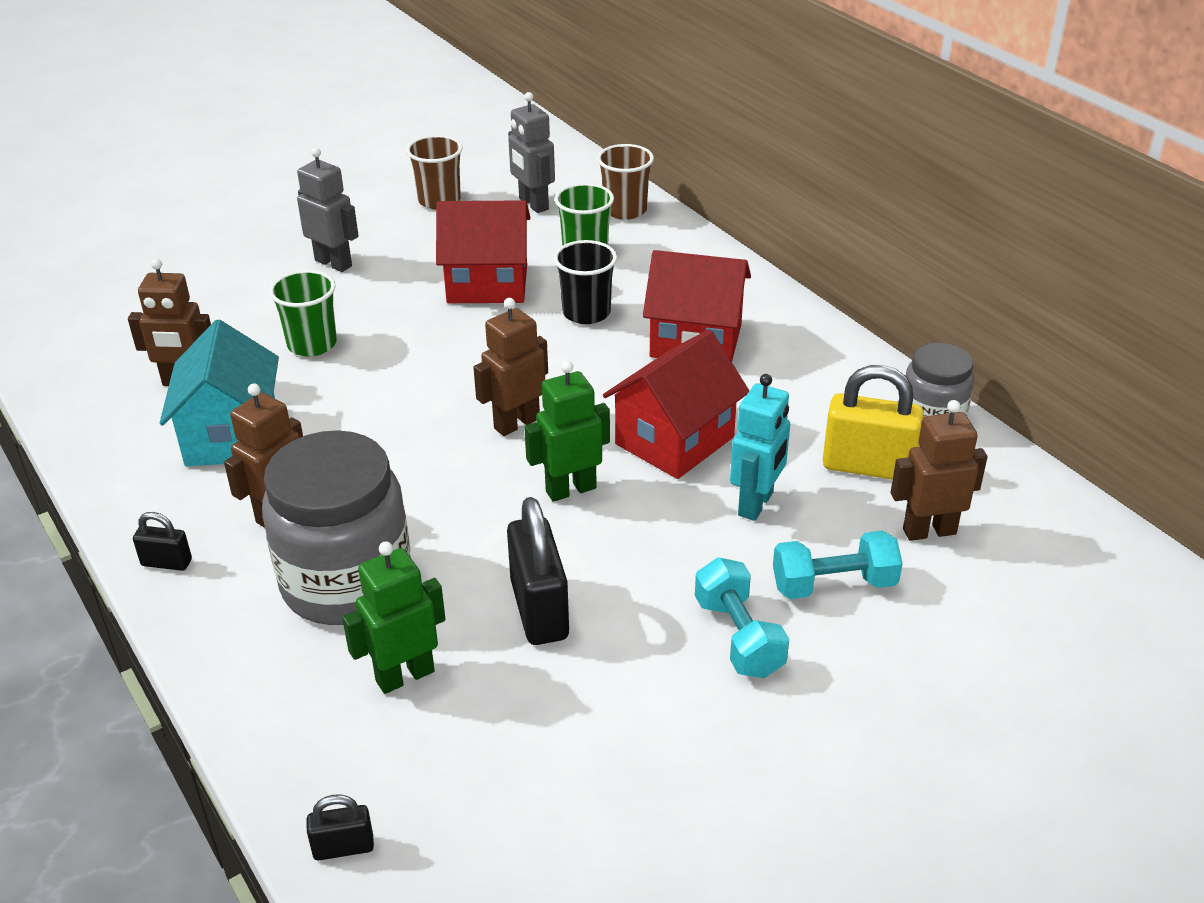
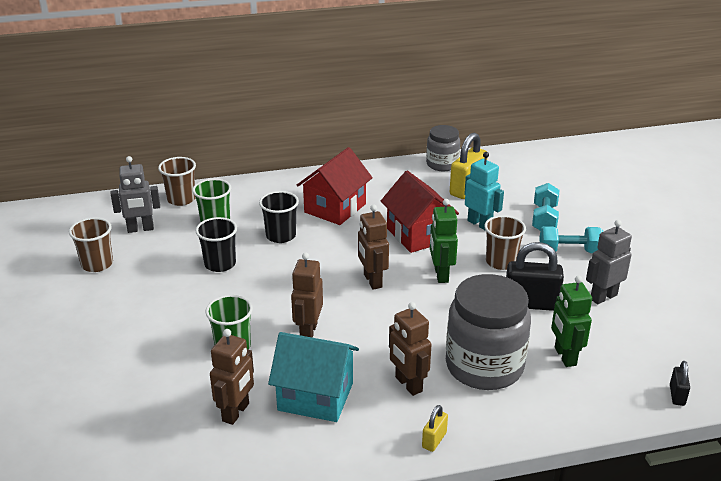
camera: 70 degrees left, 5 degrees down
(167, 563) = (434, 440): black padlock -> yellow padlock
(334, 263) = (137, 322): grey robot -> grey robot (603, 297)
(487, 284) = (220, 264): red house -> black cup
(648, 552) = (501, 262): none -> brown cup
(929, 531) = (518, 187): brown robot -> brown robot (308, 332)

